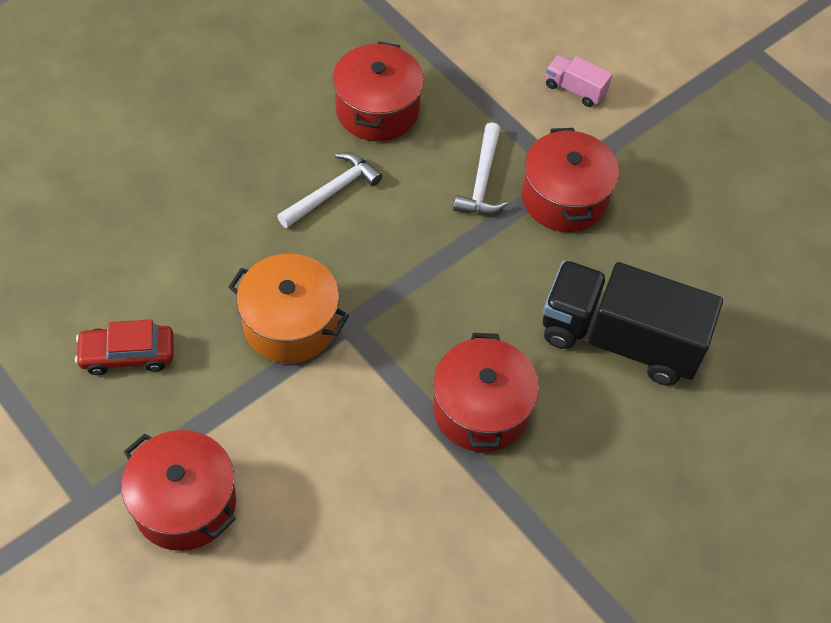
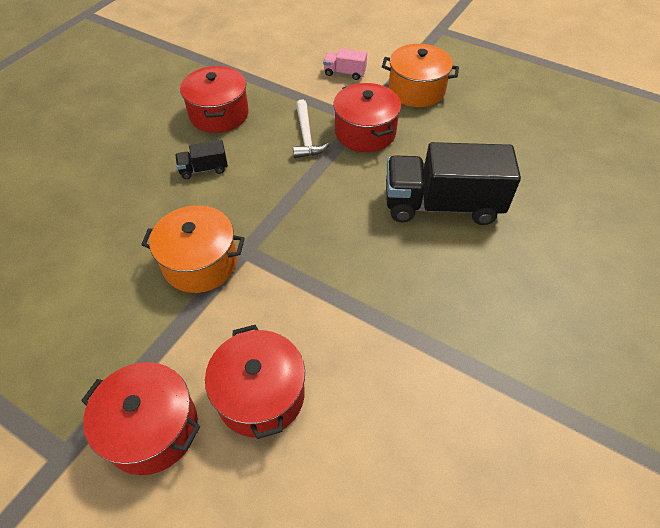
camera: 15 degrees left, 5 degrees down
(127, 355) = (72, 324): red car -> none
(332, 191) = (204, 169): white hammer -> black truck
(481, 409) = (366, 279): red pot -> red pot (260, 395)
(666, 149) = (416, 90): none -> orange pot

